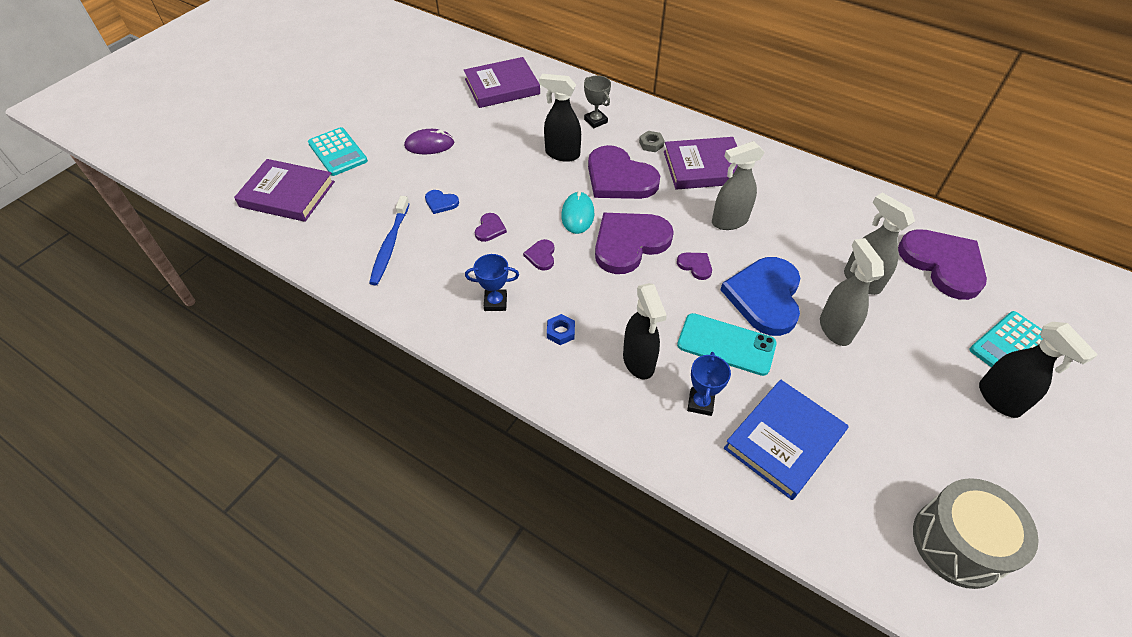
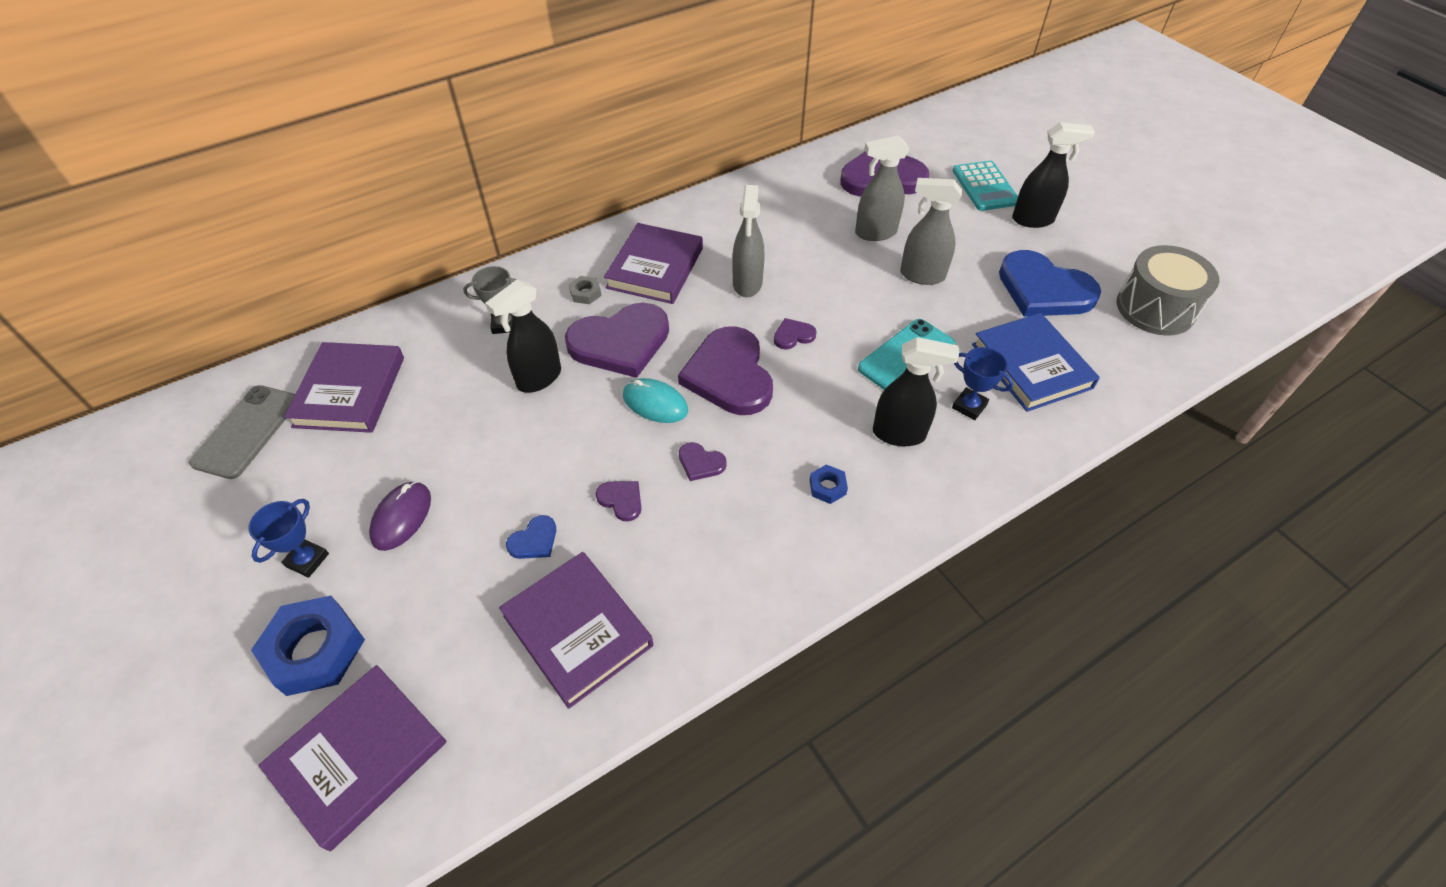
camera: 65 degrees left, 0 degrees up
(337, 152) = (315, 650): turquoise calculator -> blue nut
(390, 246) = (577, 630): blue toothbrush -> purple book
(453, 66) = (246, 431): none -> grey phone
(495, 302) = (750, 536): blue trophy -> blue trophy (307, 560)
(765, 297) = (861, 303): blue heart -> blue heart (1043, 289)

